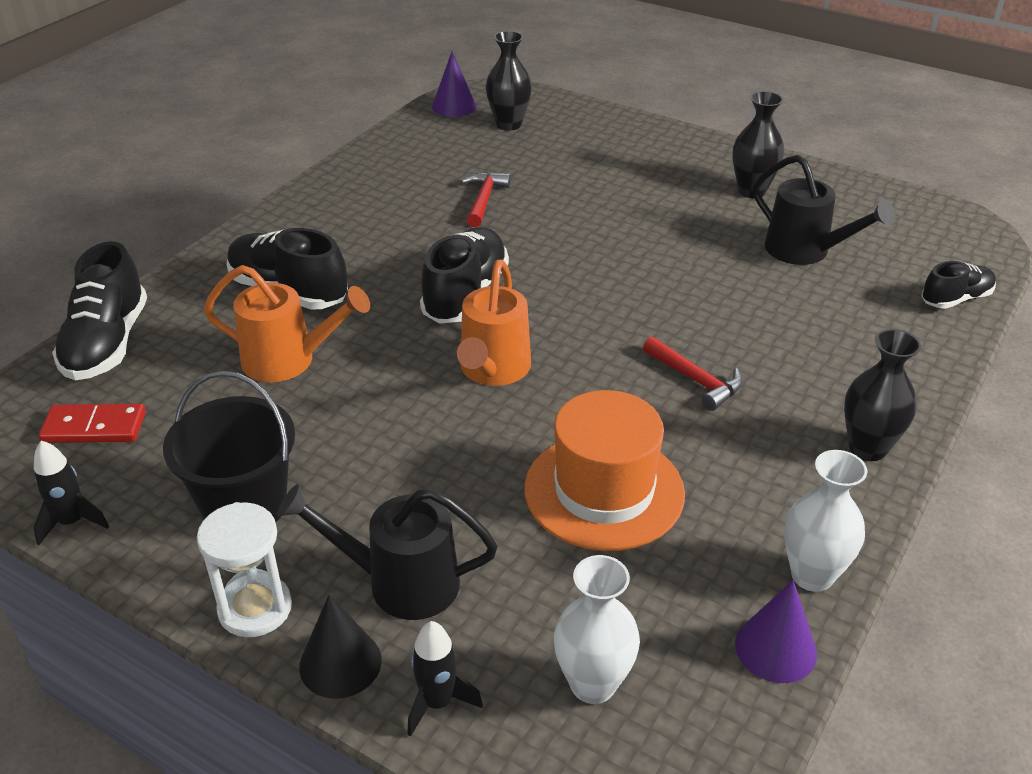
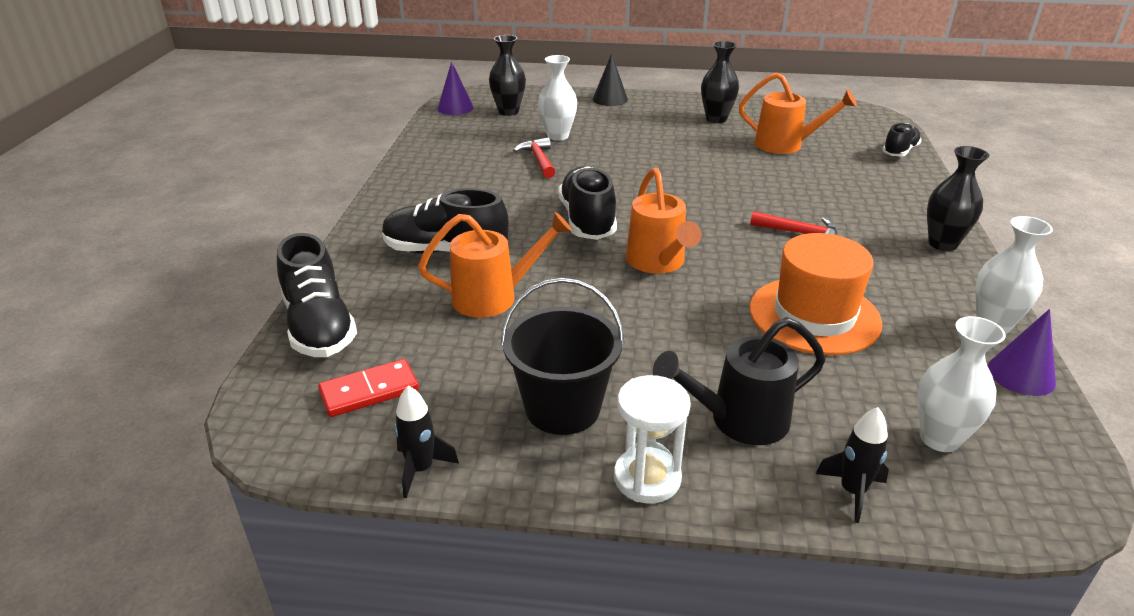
camera: 25 degrees left, 5 degrees down
(340, 663) = (754, 492): black cone -> black cone (610, 99)
(534, 171) = (557, 136): none -> white vase
(806, 251) = (786, 145): black watering can -> orange watering can

